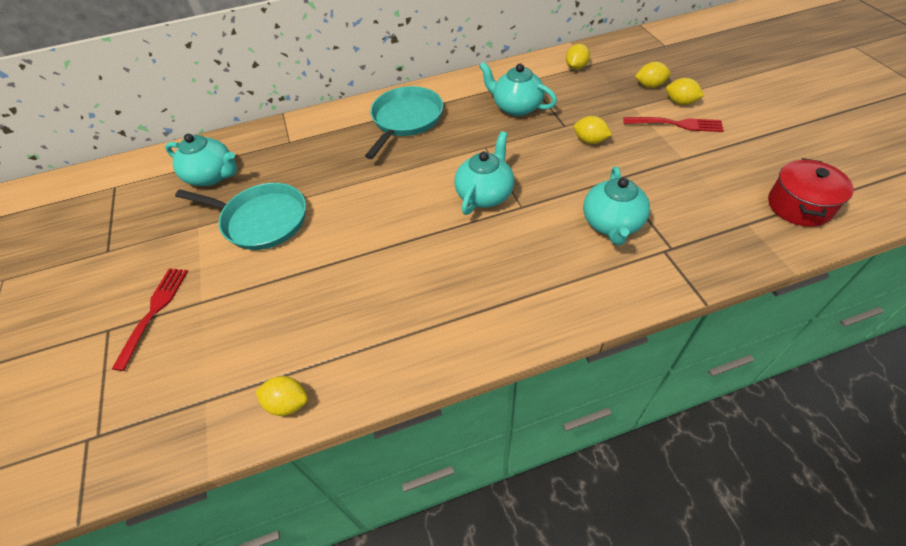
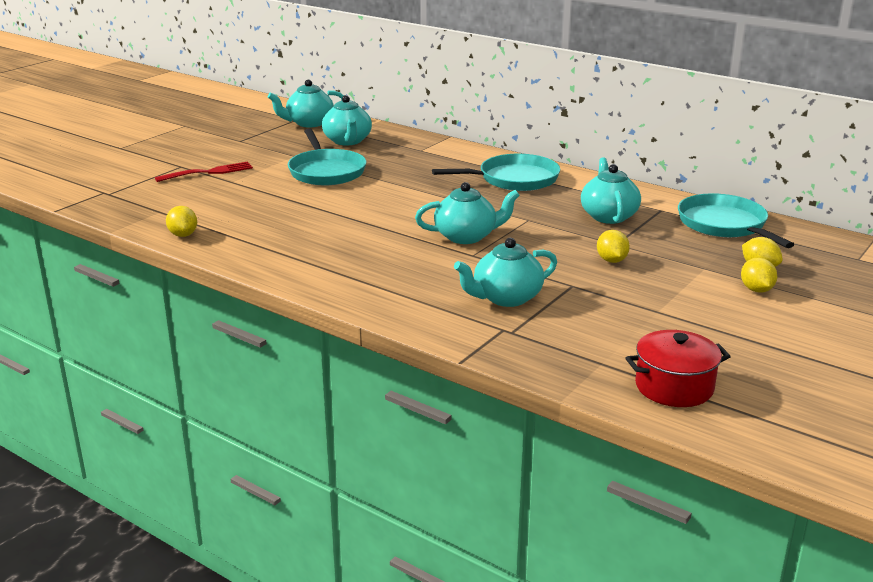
camera: 50 degrees right, 25 degrees down
(136, 182) = (309, 123): none -> turquoise teapot
(576, 67) = (724, 225): yellow lemon -> turquoise pan
(676, 124) = (711, 295): red fork -> none

